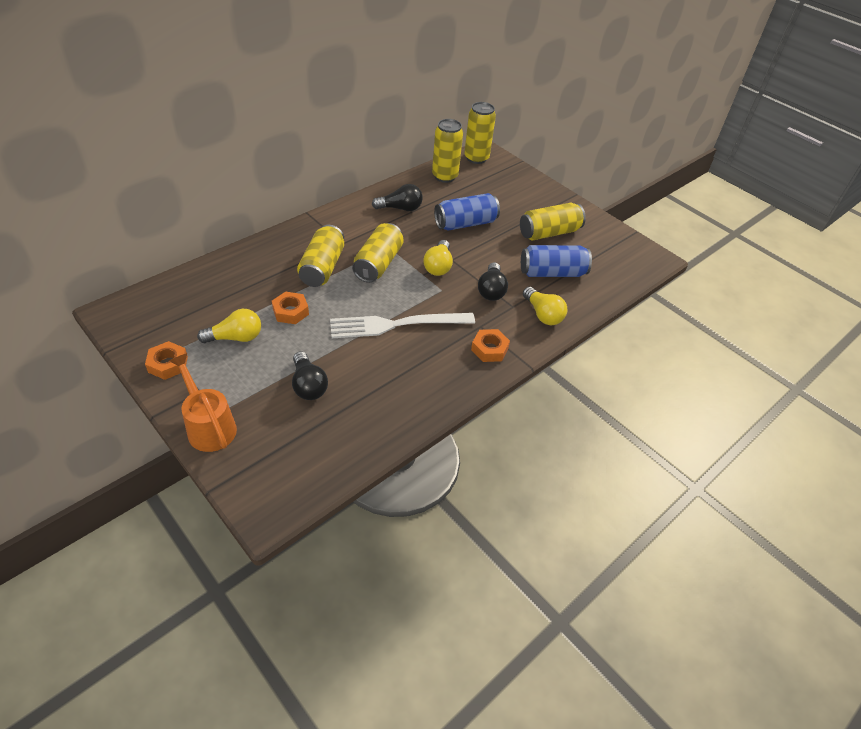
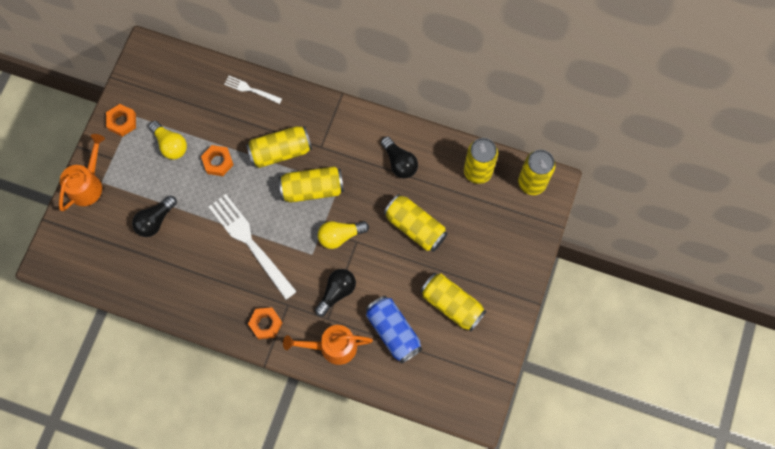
camera: 65 degrees right, 25 degrees up
(240, 260) = (250, 89): none -> white fork
(465, 223) = (415, 227): blue can -> yellow can
(491, 290) = (336, 292): black light bulb -> black light bulb turned 150 degrees clockwise
(543, 314) = (332, 347): yellow light bulb -> orange watering can

